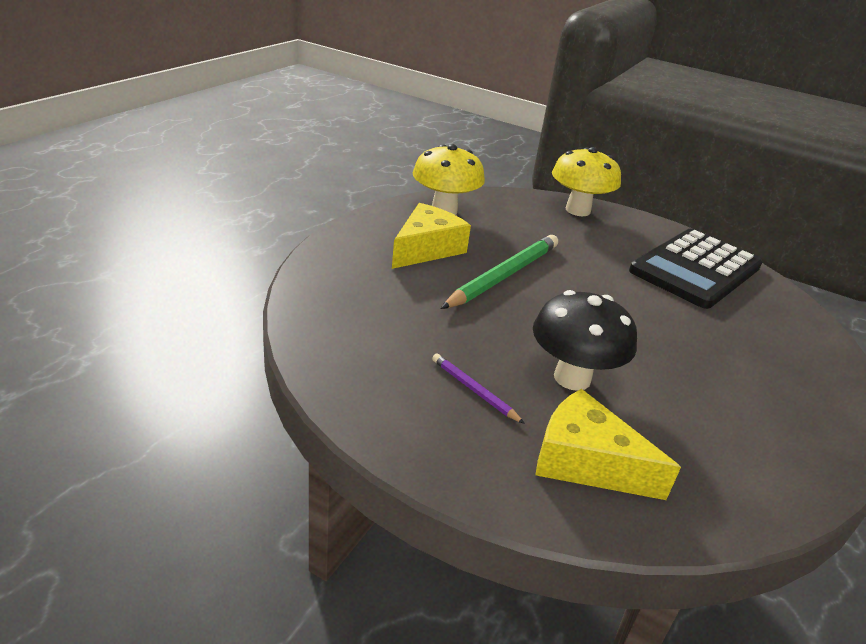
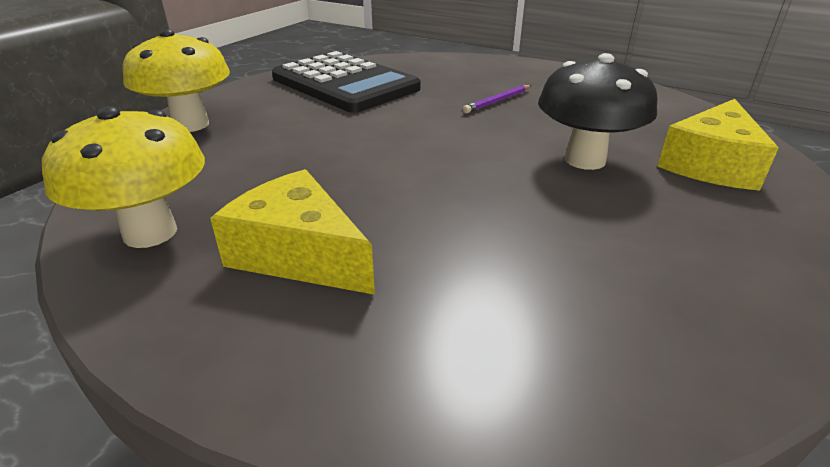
camera: 85 degrees left, 0 degrees up
(474, 390) = (657, 219): purple pencil -> purple pencil (497, 101)
(504, 275) = (378, 186): green pencil -> none

